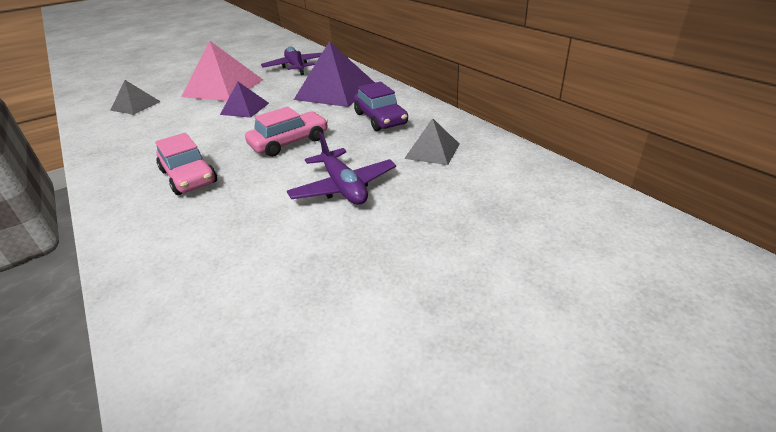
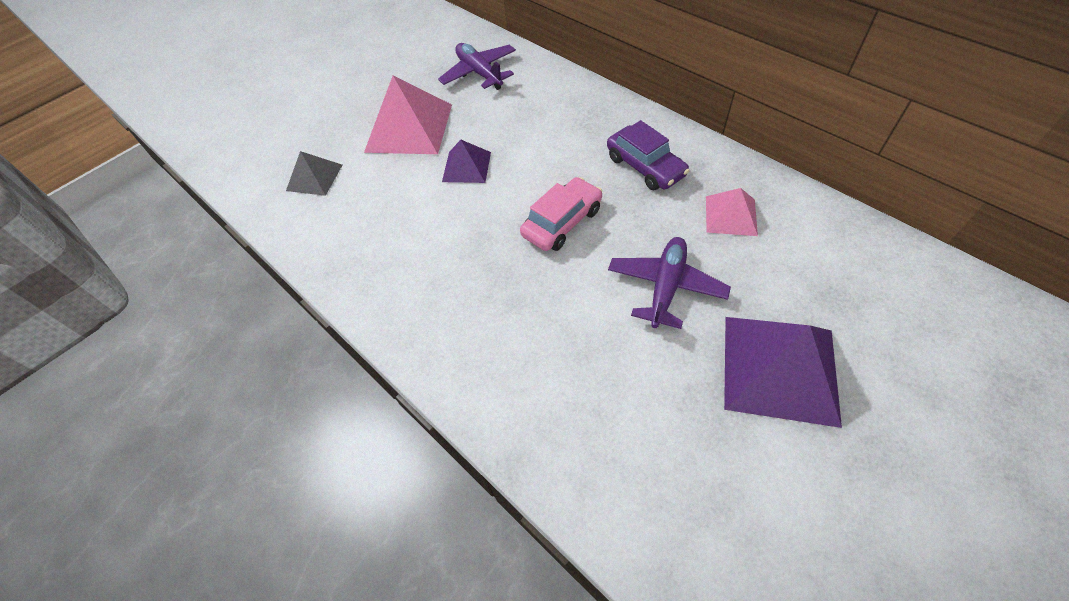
camera: 10 degrees left, 20 degrees up
(189, 177) = (481, 296): pink car -> none
(336, 91) = (562, 119): purple pyramid -> purple pyramid (780, 368)
(343, 187) = (666, 287): purple plane -> purple plane turned 120 degrees counterclockwise
(432, 151) = (731, 215): grey pyramid -> pink pyramid

